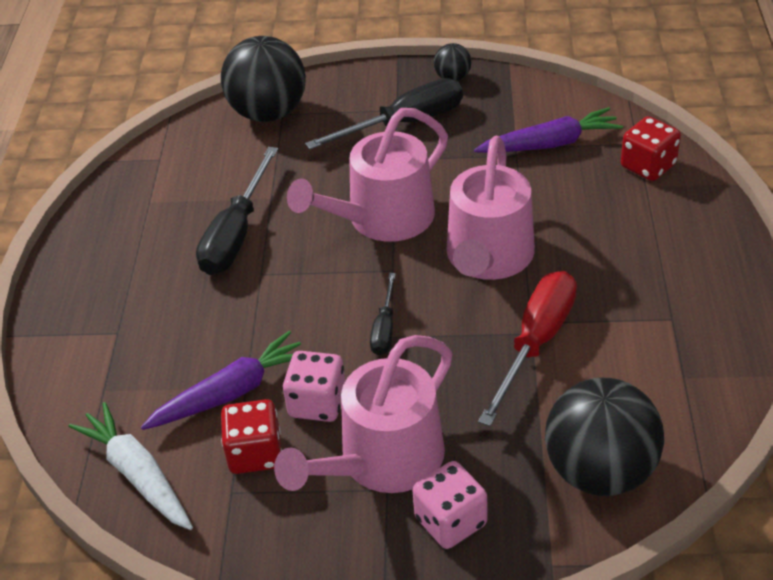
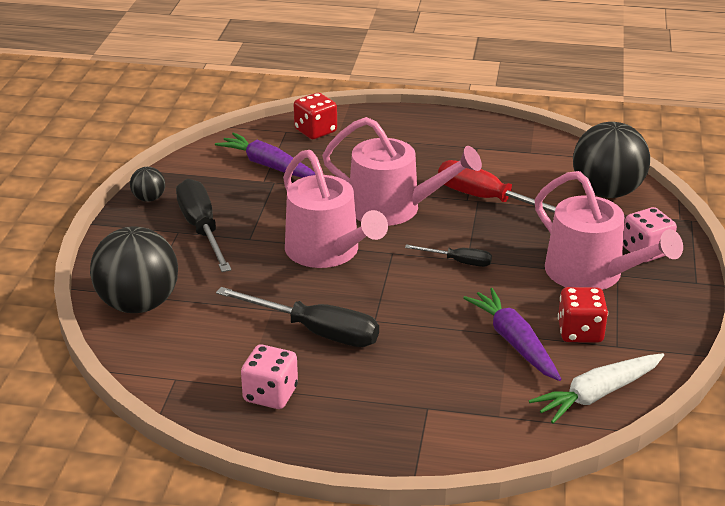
camera: 85 degrees left, 10 degrees down
(317, 403) = (532, 299): pink dice -> pink dice (270, 394)
(550, 144) = (268, 165): purple carrot -> purple carrot turned 45 degrees counterclockwise

